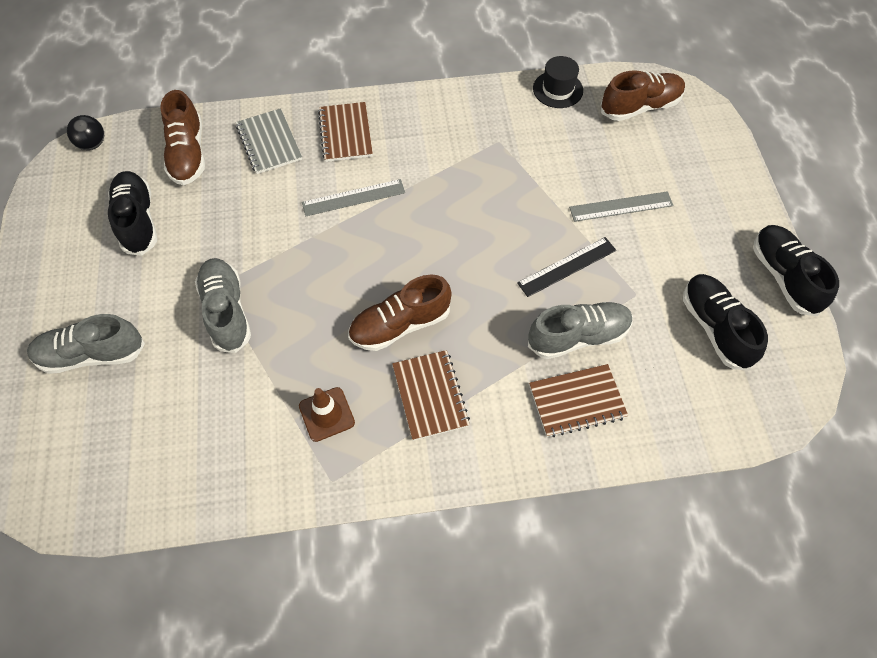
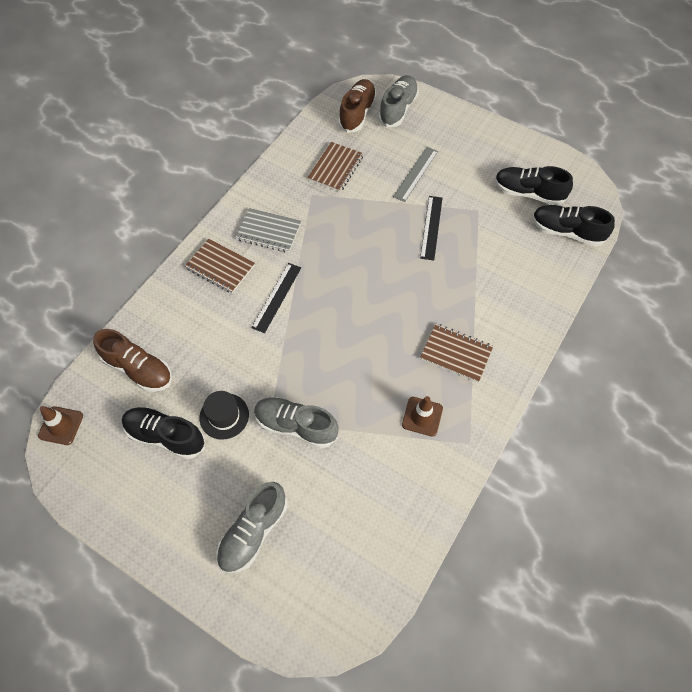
camera: 50 degrees left, 0 degrees up
(92, 144) = (61, 425): black ball -> brown traffic cone
(269, 143) = (181, 314): grey notebook -> grey notebook (269, 231)
(353, 197) = (276, 297): grey ruler -> black ruler
(400, 325) = (395, 336): brown shoe -> none
(557, 89) = (304, 139): black hat -> black hat (224, 416)
(577, 401) = (519, 286): brown notebook -> brown notebook (335, 168)
(578, 336) = (480, 256): grey shoe -> grey shoe (398, 109)
(784, 277) = (524, 142): black shoe -> black shoe (566, 232)

